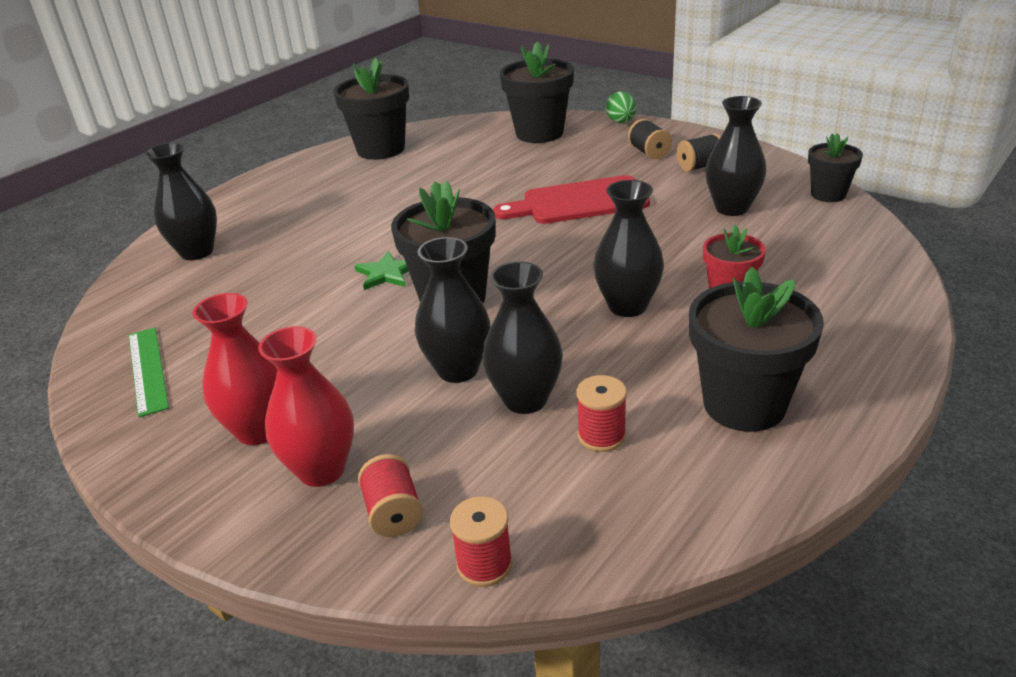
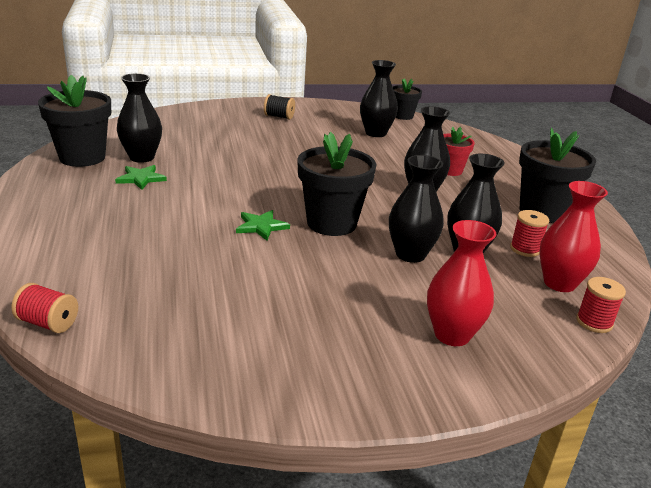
camera: 55 degrees left, 5 degrees down
(147, 370) = (218, 356): green ruler -> none
(197, 252) = (70, 271): black vase -> black vase (141, 157)
(259, 430) = (376, 340): red vase -> red vase (559, 283)
(385, 186) = (141, 178): none -> green star
(393, 513) = (522, 329): red spool -> red spool (48, 323)
(539, 133) = (188, 121): black flower pot -> none
(578, 202) = (294, 151): red cutting board -> none
(621, 122) = (228, 104): green egg -> none
(700, 166) = (320, 117): black spool -> none

